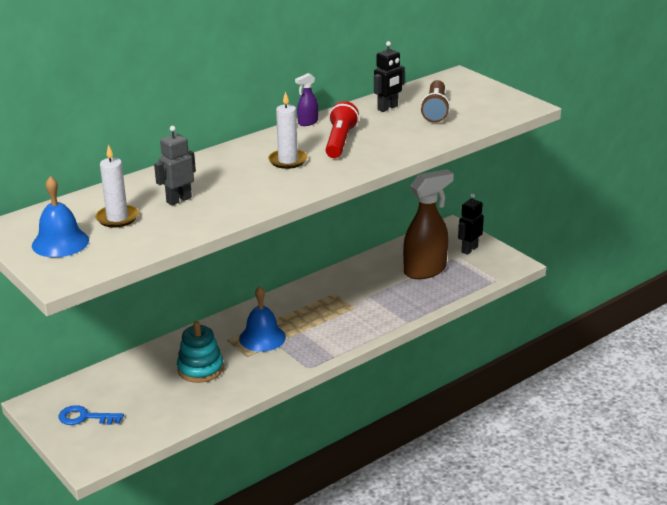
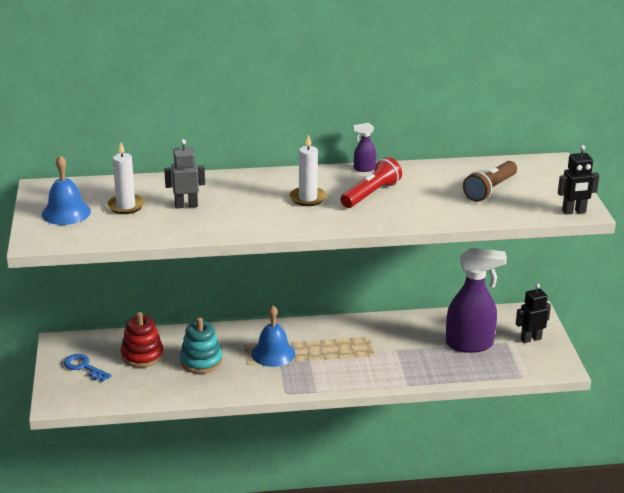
camera: 30 degrees right, 0 degrees up
(135, 385) = (142, 355): none -> red stacking toy
(387, 108) = (449, 175): black robot -> black robot (574, 212)
(425, 270) = (470, 344): brown spray bottle -> purple spray bottle

